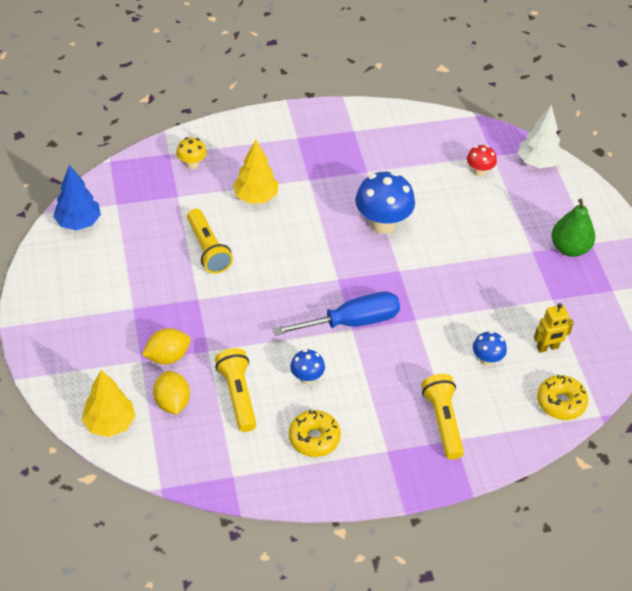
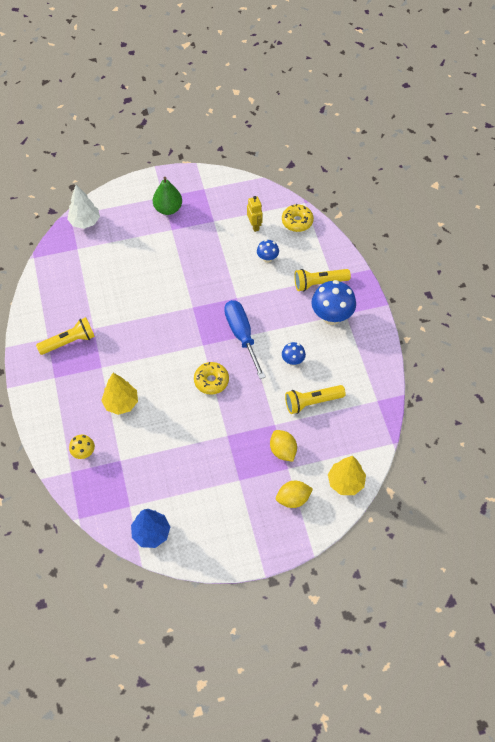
camera: 90 degrees left, 10 degrees up
(172, 402) = (322, 443): yellow lemon -> yellow lemon (293, 499)
(208, 249) = (177, 433): yellow flashlight -> yellow flashlight (69, 342)
(314, 438) = (341, 354): yellow donut -> yellow donut (211, 381)
(382, 224) = (148, 317): blue mushroom -> blue mushroom (331, 316)
(479, 171) = (94, 257): red mushroom -> none

